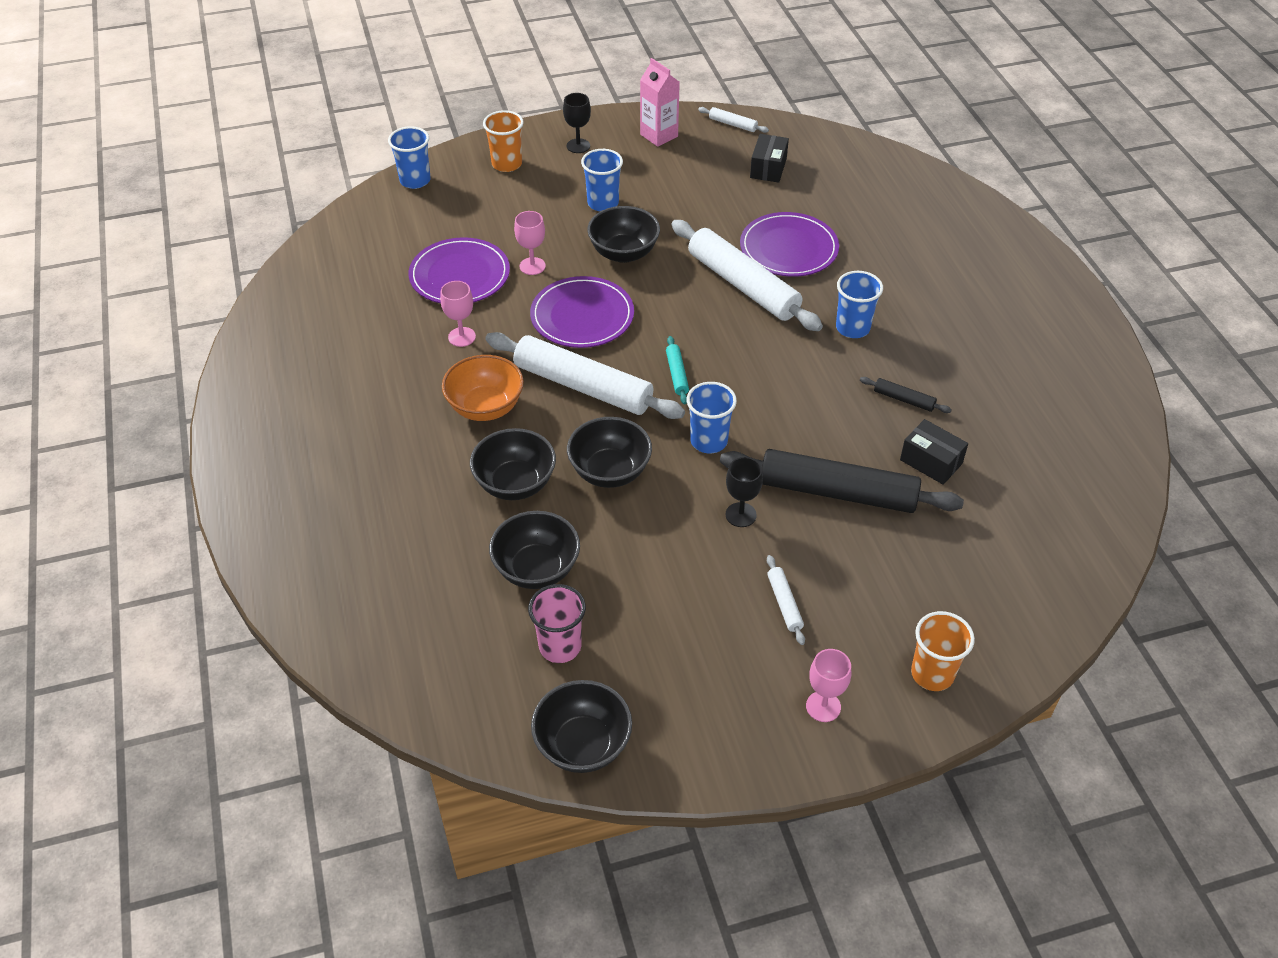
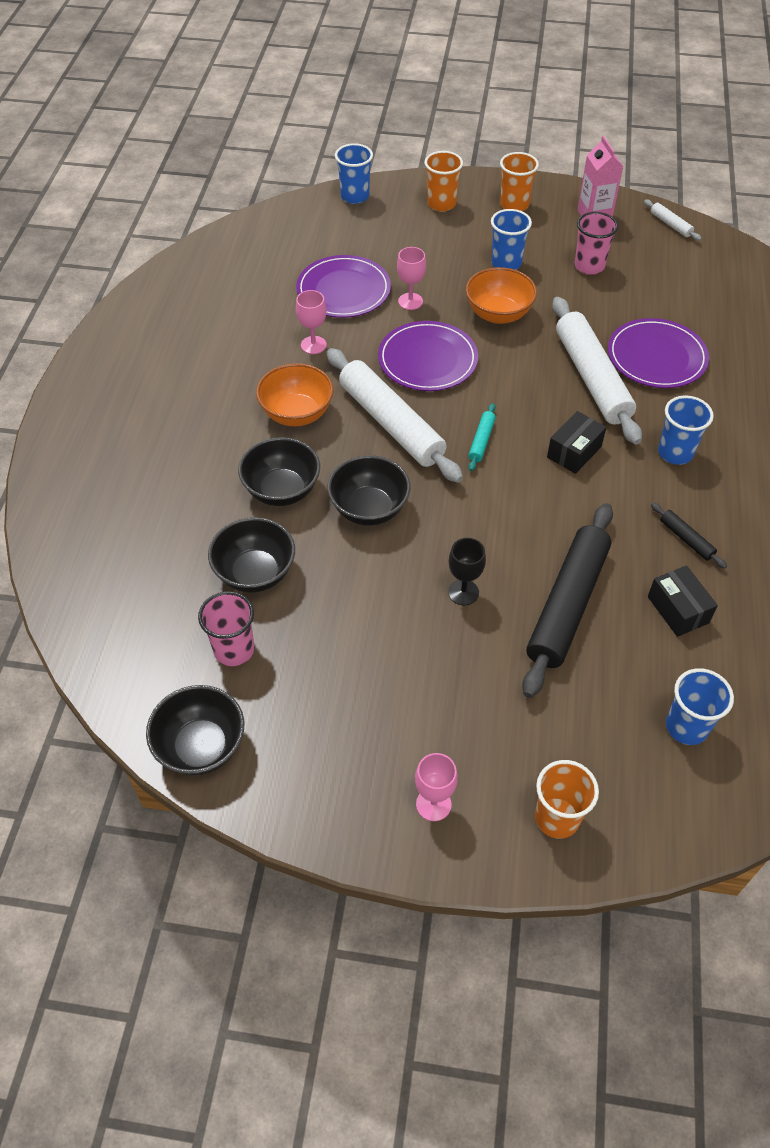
camera: 25 degrees right, 5 degrees up
(578, 146) = (514, 205): black goblet -> orange cup
(624, 253) = (498, 314): black bowl -> orange bowl
(681, 184) = (589, 266): none -> pink cup
(709, 441) = (474, 513): blue cup -> blue cup (686, 727)
(768, 168) = (681, 275): black box -> black box (574, 452)
(784, 603) = (455, 691): white rolling pin -> none
(837, 492) = (567, 605): black rolling pin -> black rolling pin turned 75 degrees clockwise

